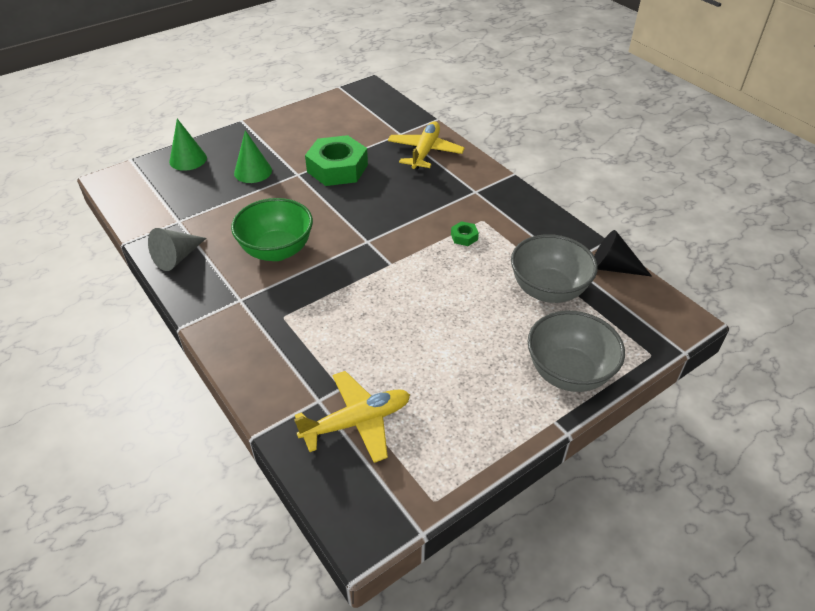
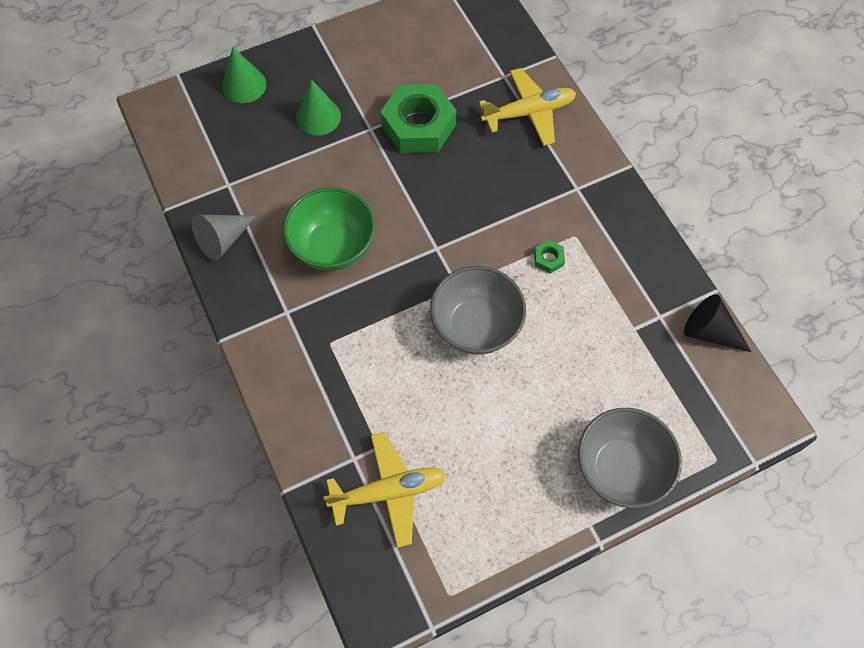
camera: 10 degrees right, 20 degrees up
(425, 152) = (529, 113): yellow plane -> yellow plane turned 45 degrees clockwise
(548, 290) = (626, 353): grey bowl -> grey bowl (476, 326)

